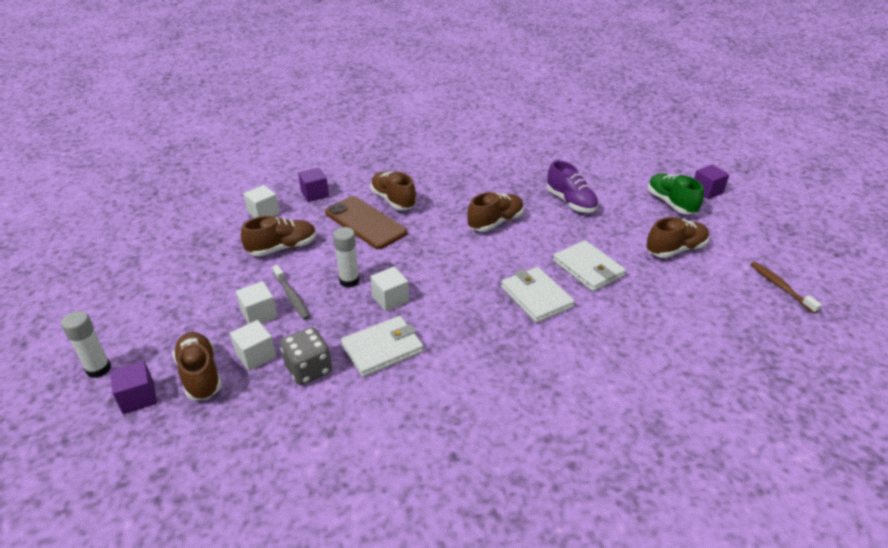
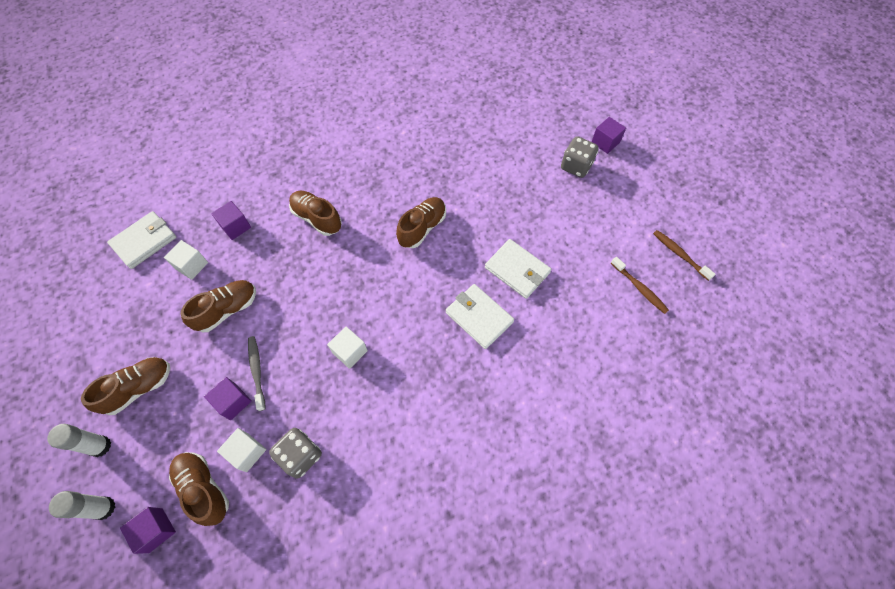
camera: 15 degrees left, 25 degrees up
(259, 314) = (233, 402): white cube -> purple cube
(292, 296) = (257, 371): grey toothbrush -> grey toothbrush turned 150 degrees counterclockwise
(349, 281) = (305, 338): white glue stick -> white glue stick (100, 446)
(365, 223) = (298, 256): brown phone -> none
(383, 349) = (359, 414): white wallet -> white wallet (144, 241)
(570, 202) = (486, 184): purple shoe -> none
(671, 203) = (576, 166): green shoe -> grey dice
(675, 249) = (588, 228): brown shoe -> brown shoe (139, 388)
(727, 305) = (639, 288): none -> brown toothbrush

